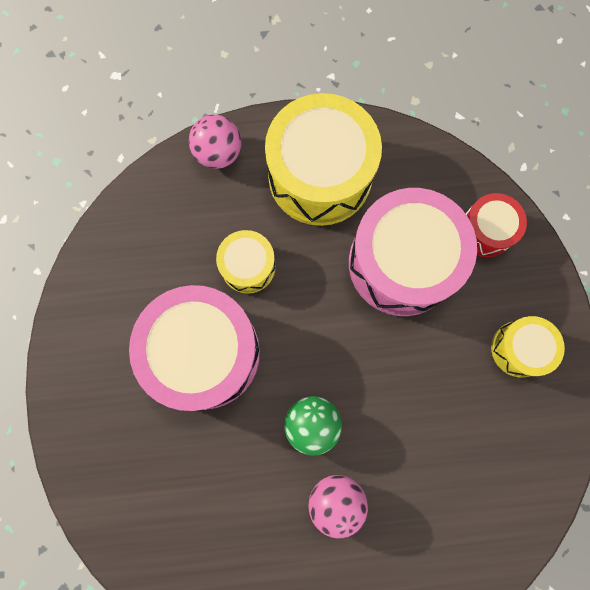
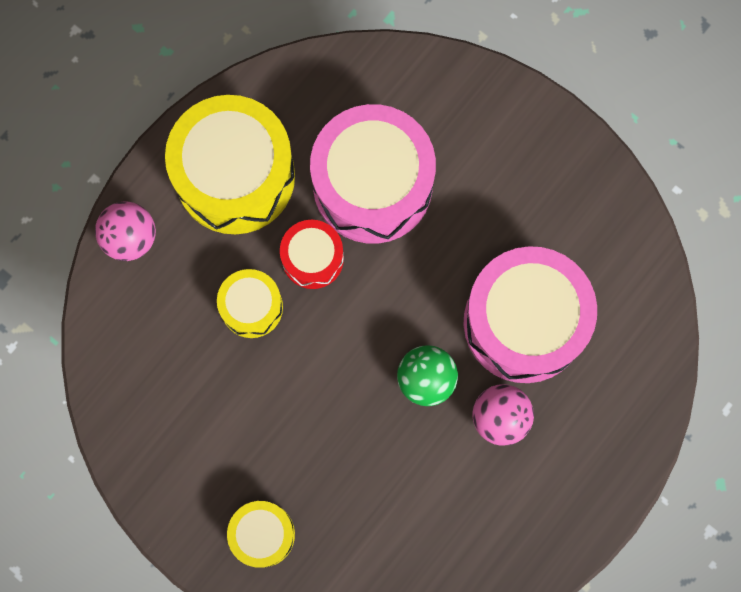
camera: 45 degrees left, 0 degrees up
(204, 353) = (287, 409): pink drum -> pink drum (524, 322)
(485, 231) = (413, 94): red drum -> red drum (312, 258)
(519, 349) = (527, 166): yellow drum -> yellow drum (262, 534)

